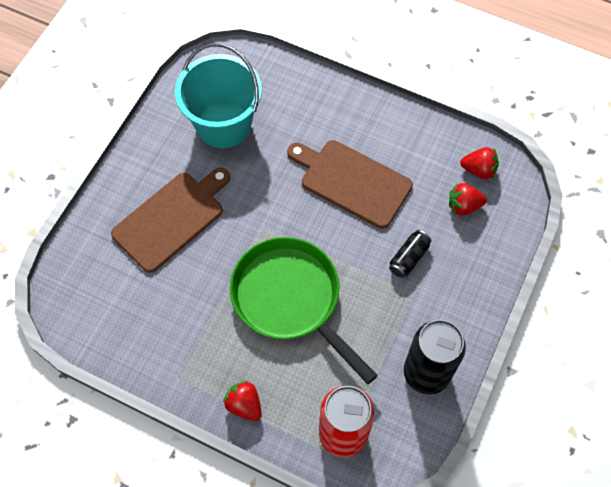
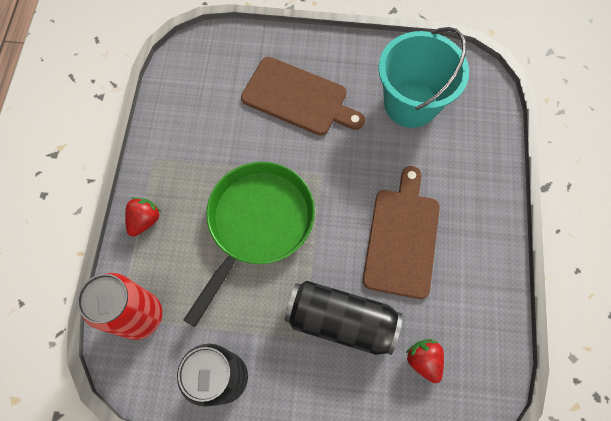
camera: 70 degrees right, 5 degrees up
(409, 258) = (341, 321): black can -> black can, size x2.04
(479, 170) = (474, 364): red strawberry -> none

